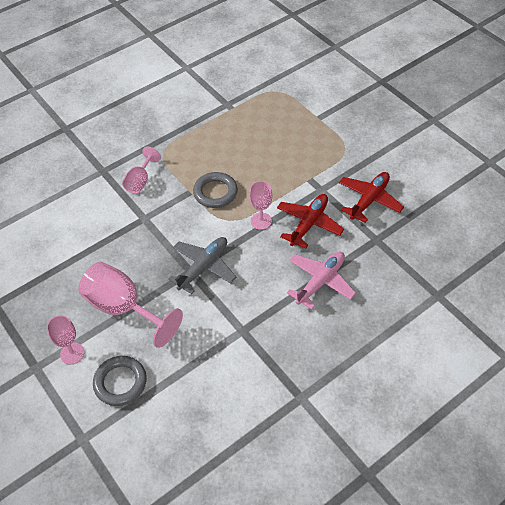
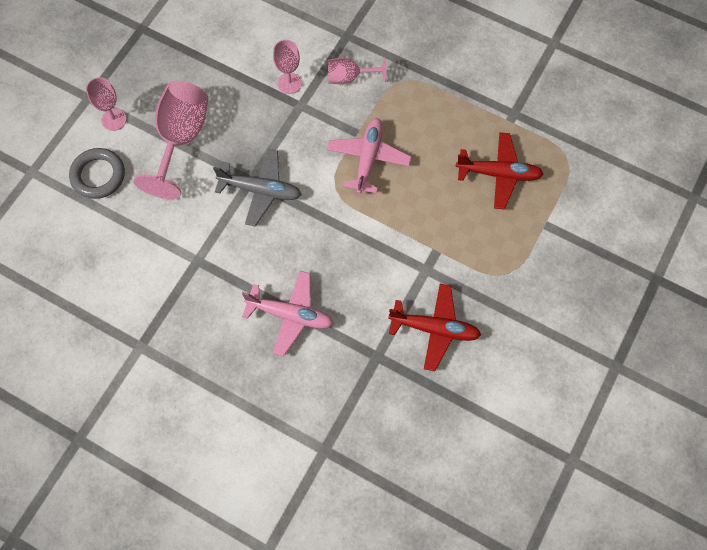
camera: 65 degrees right, 15 degrees up
(215, 192) = (368, 159): grey ring -> pink plane
(261, 221) = (348, 222): pink goblet -> pink goblet (289, 83)
(309, 224) = (367, 274): red plane -> red plane (499, 174)

